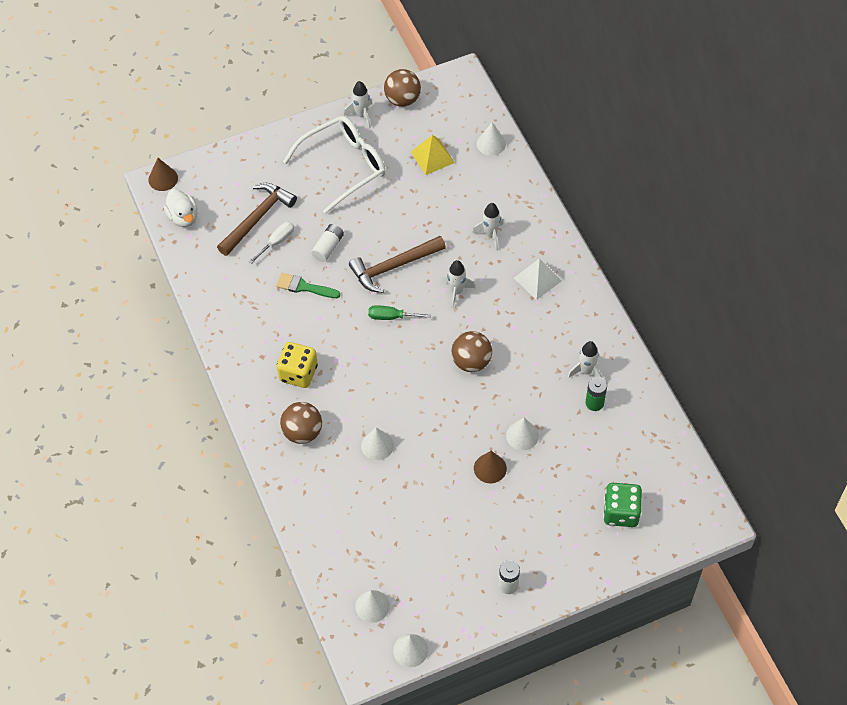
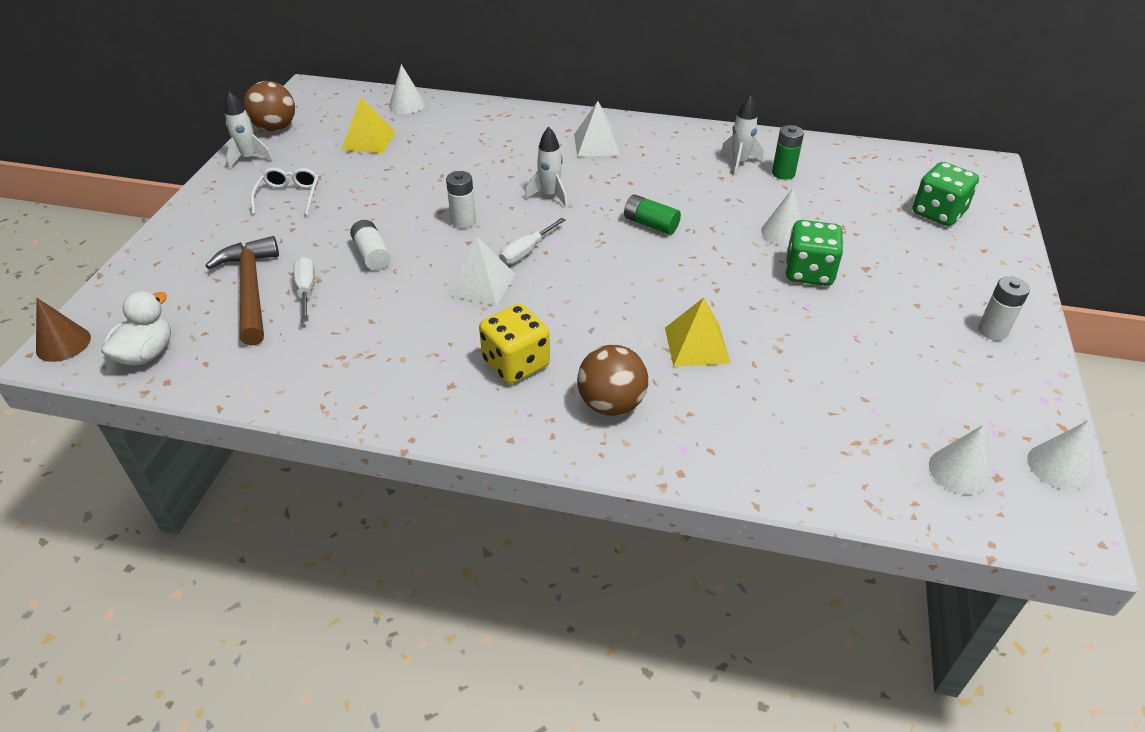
camera: 55 degrees left, 15 degrees down
(183, 217) = (146, 354): white duck -> white duck turned 75 degrees counterclockwise
(304, 287) = (398, 298): green brush -> none
(344, 166) = (289, 196): white glasses -> white glasses, size x0.50
(346, 315) = (482, 284): none -> white pyramid
(377, 445) = (696, 345): white cone -> yellow pyramid
(391, 317) = (526, 252): green screwdriver -> white screwdriver
(393, 267) = (463, 221): brown hammer -> white battery
(471, 361) = (650, 224): brown ball -> green battery
(490, 235) = (509, 148): white rocket -> none
(490, 468) = (809, 272): brown cone -> green dice

